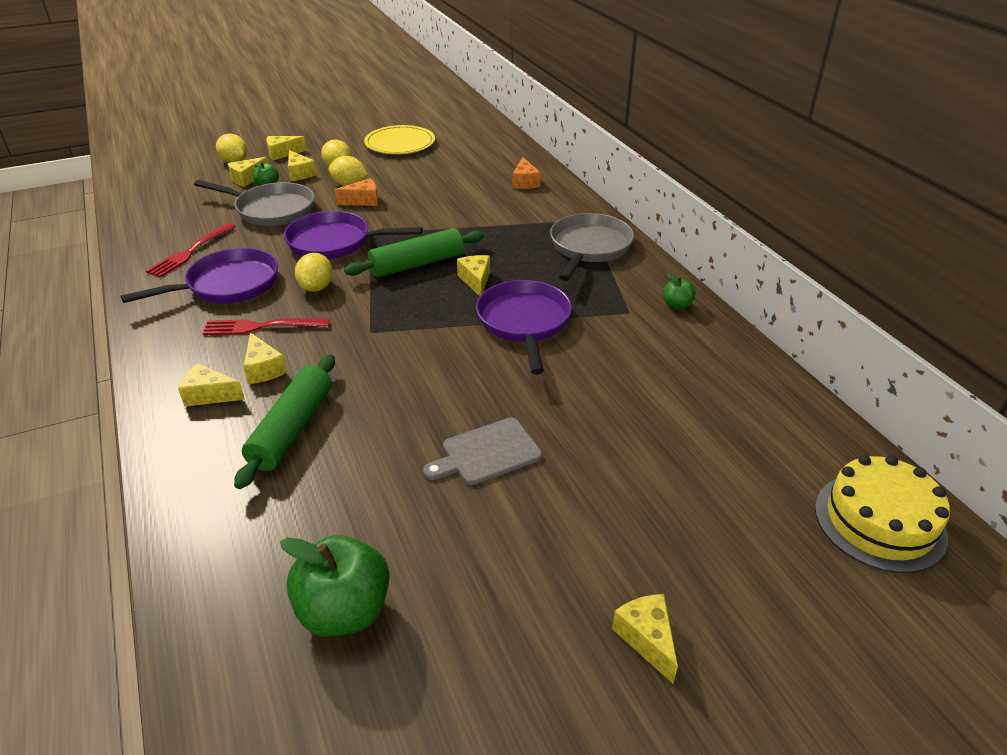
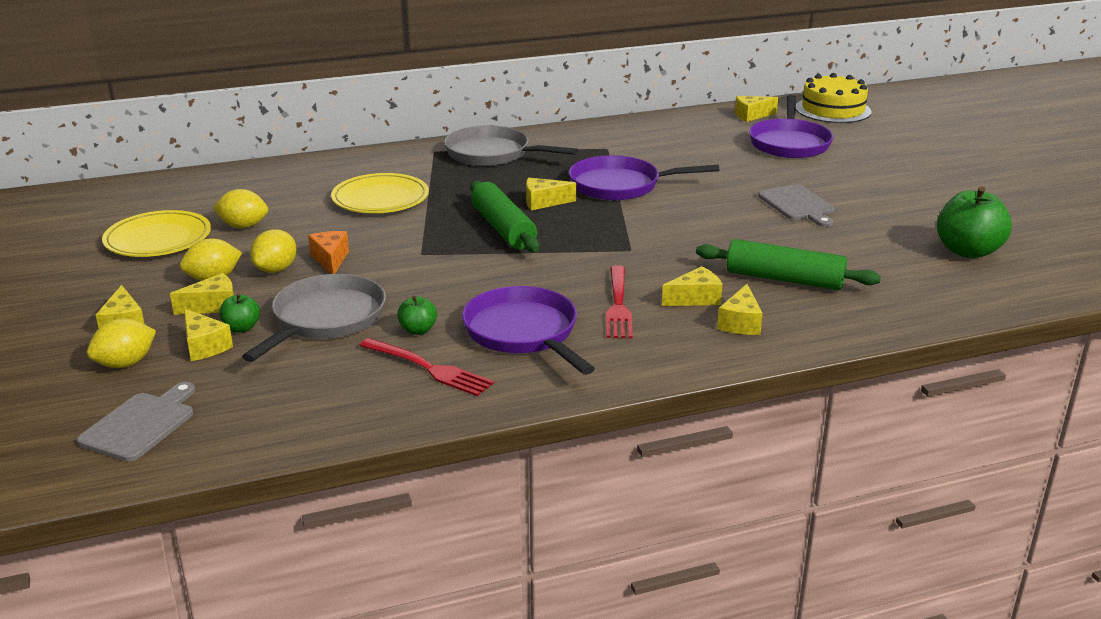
camera: 85 degrees left, 10 degrees down
(165, 176) = (141, 424): none -> grey cutting board
(316, 287) = (541, 279): yellow lemon -> yellow lemon (243, 226)
(335, 242) = (437, 273): purple pan -> purple pan (789, 143)
(475, 207) = (380, 198): none -> yellow plate
(525, 182) = (331, 173): orange cheese -> none
(647, 639) = (945, 170): yellow cheese -> yellow cheese (751, 115)
(677, 305) = (599, 132): green apple -> green apple (418, 330)

